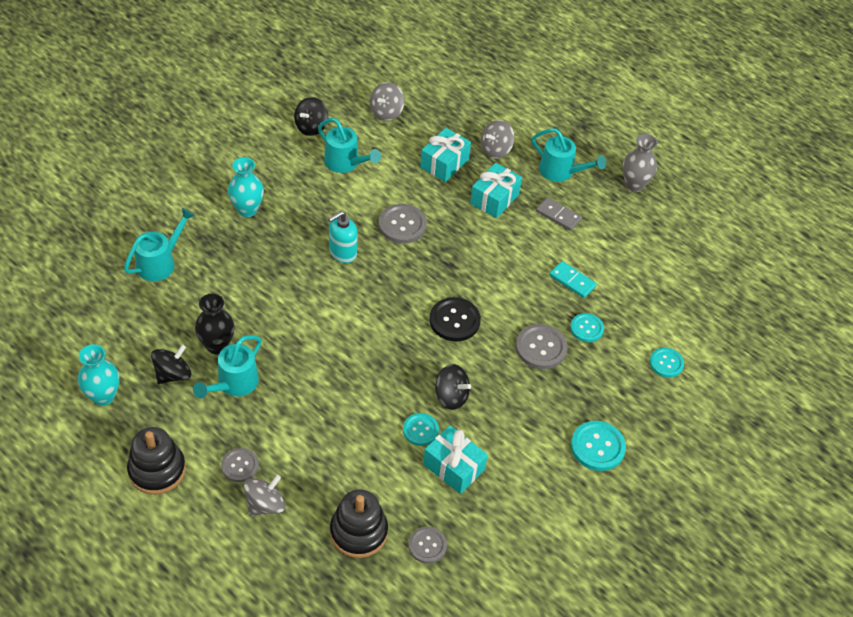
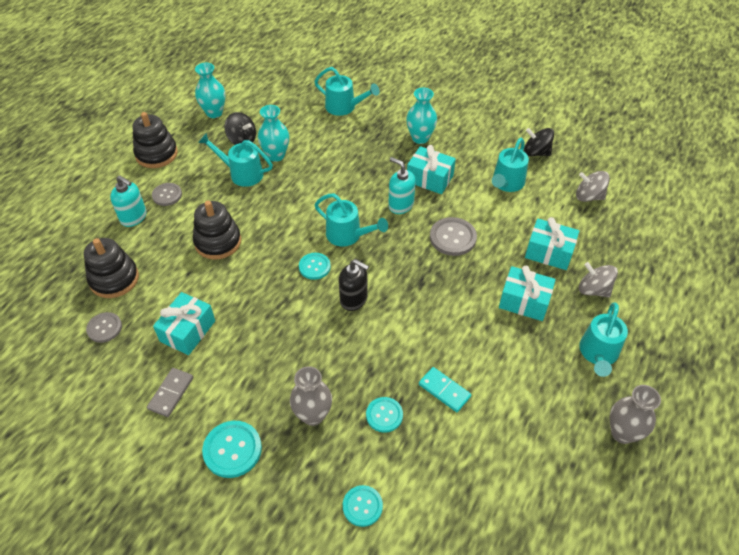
camera: 80 degrees right, 0 degrees up
(217, 345) = (276, 155): black vase -> turquoise vase
(265, 505) = (134, 217): grey spinning top -> turquoise soap dispenser
(314, 219) = (429, 179): none -> turquoise gift
(337, 423) = (218, 242): none -> black stacking toy
(369, 306) = (348, 235): none -> turquoise watering can
(420, 430) = (223, 299): turquoise button -> turquoise button (314, 267)
(451, 396) = (265, 314): black spinning top -> none
(454, 320) = (354, 299): black button -> black soap dispenser
(541, 348) = (344, 376): grey button -> none
(558, 215) = (531, 362): grey domino -> grey domino (171, 393)
(572, 281) = (444, 390): turquoise domino -> turquoise domino turned 75 degrees counterclockwise
(575, 379) = (313, 415): none -> grey vase

